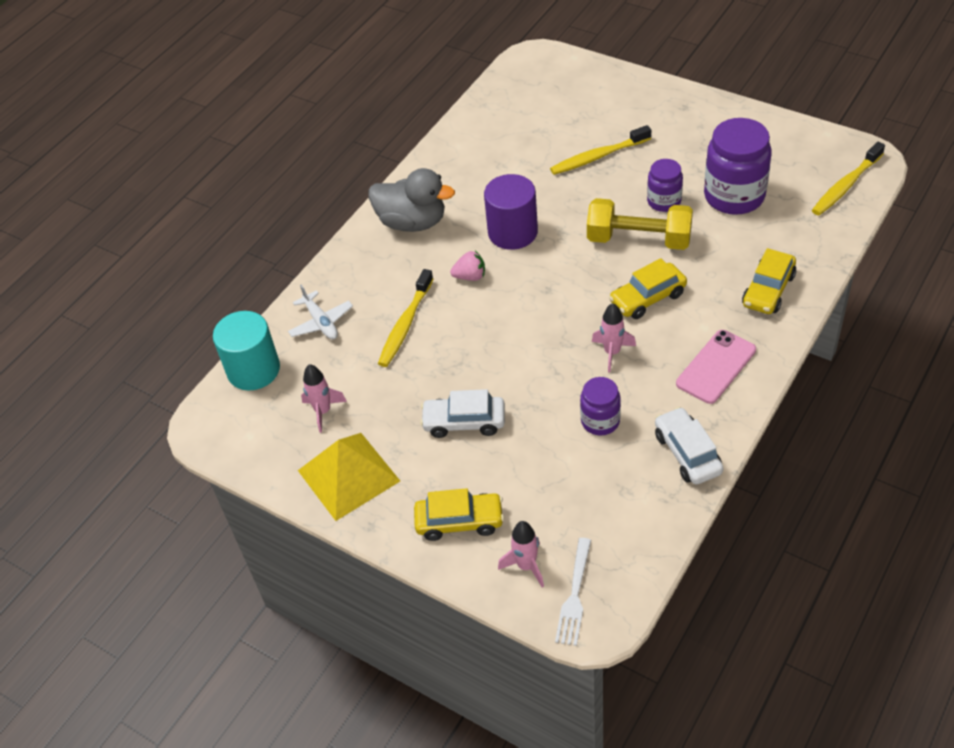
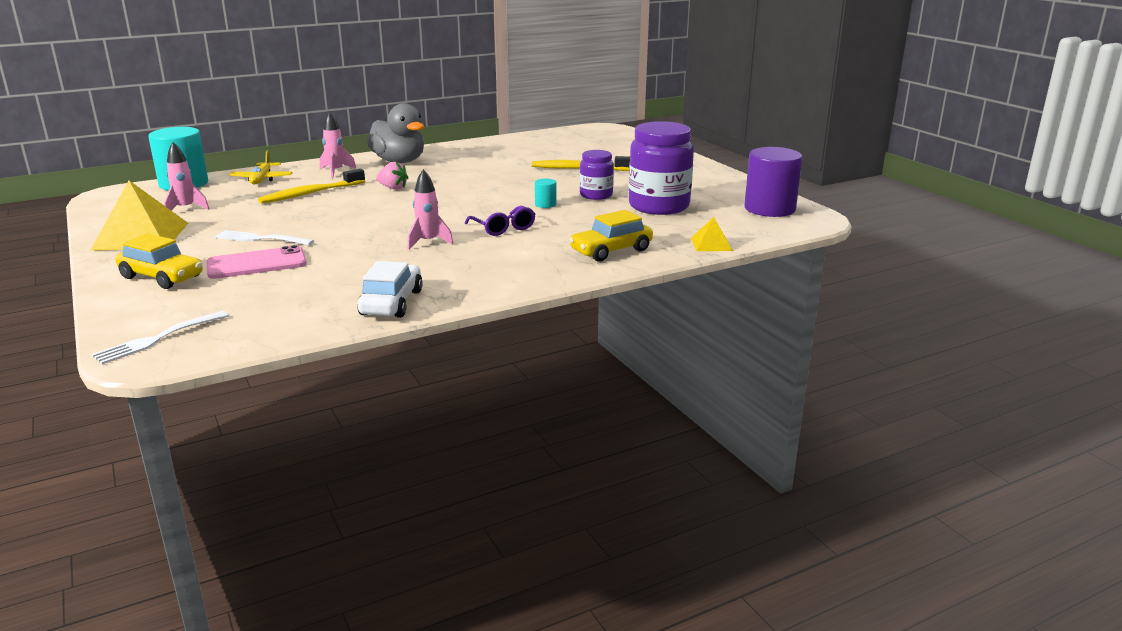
camera: 25 degrees right, 25 degrees down
(321, 322) = (262, 179): white plane -> yellow plane
(464, 422) = (261, 239): white car -> white fork
(513, 232) = (458, 180): purple cylinder -> purple cylinder (769, 209)
(526, 566) = (158, 312): pink rocket -> pink rocket (336, 172)
(600, 421) = (356, 267): purple jar -> none
(639, 239) = (545, 204): yellow dumbbell -> turquoise cylinder
(647, 298) = (503, 228): yellow car -> purple glasses
(716, 367) = (497, 271): pink phone -> pink phone (256, 264)
(831, 241) = (711, 244): none -> yellow pyramid
(846, 185) = (769, 224): yellow toothbrush -> none

